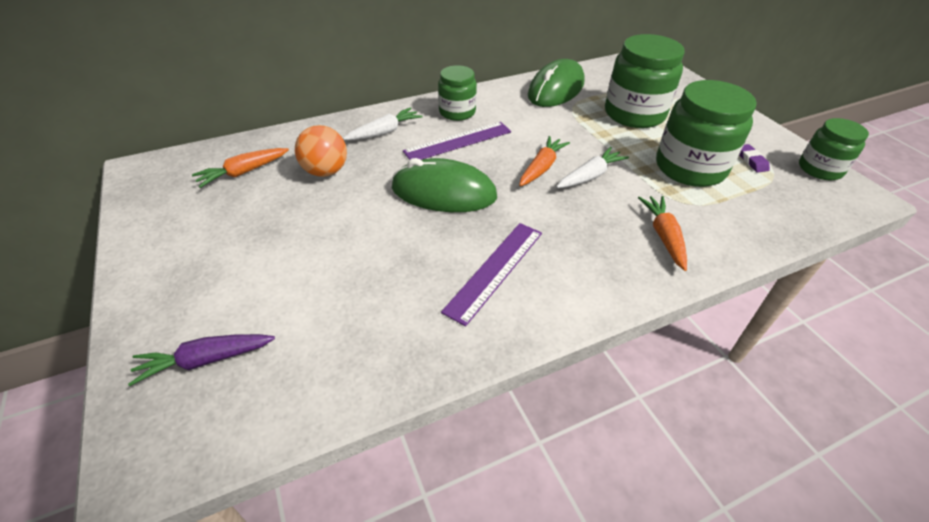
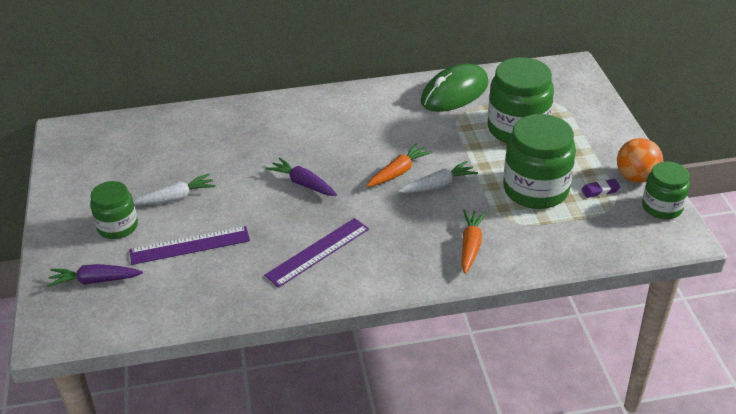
camera: 15 degrees right, 5 degrees down
(243, 172) = (145, 144): orange carrot -> none
(326, 171) = (211, 152): orange ball -> orange ball (636, 177)
(384, 132) = (273, 120): white carrot -> white carrot (175, 198)
(443, 192) = (303, 183): green mouse -> purple carrot
(457, 112) = (346, 107): green jar -> green jar (118, 226)
(458, 141) = (335, 138): purple ruler -> purple ruler (190, 245)
(751, 161) = (600, 190): purple eraser -> purple eraser turned 75 degrees clockwise

